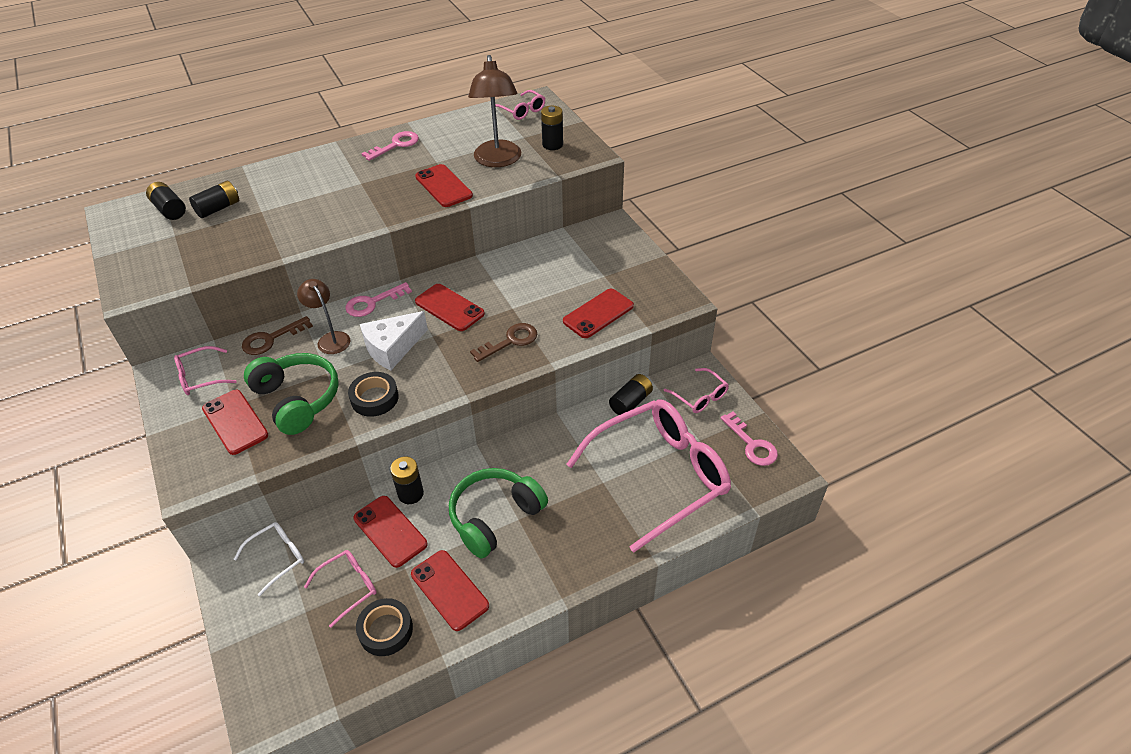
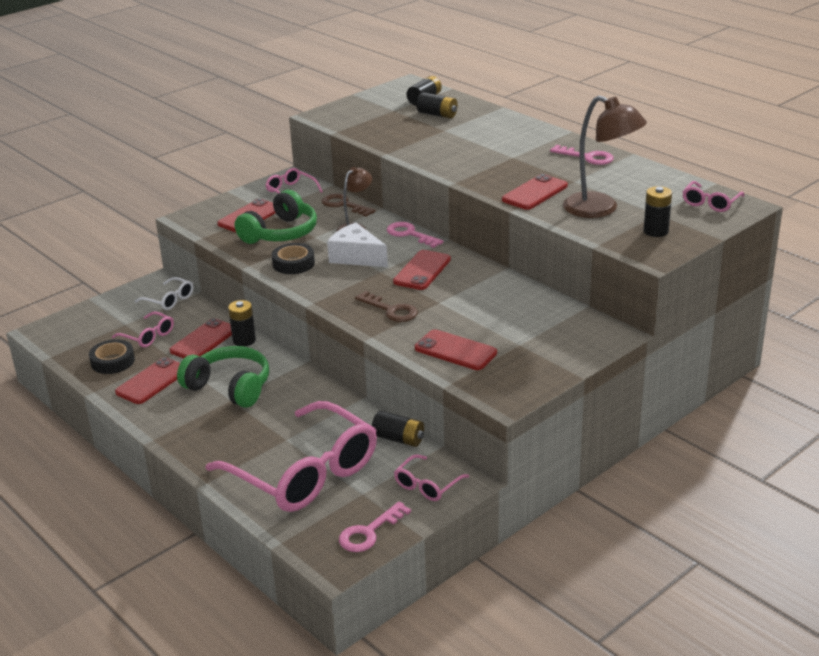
camera: 75 degrees right, 15 degrees down
(498, 160) = (600, 209): brown lamp -> brown lamp turned 120 degrees counterclockwise

